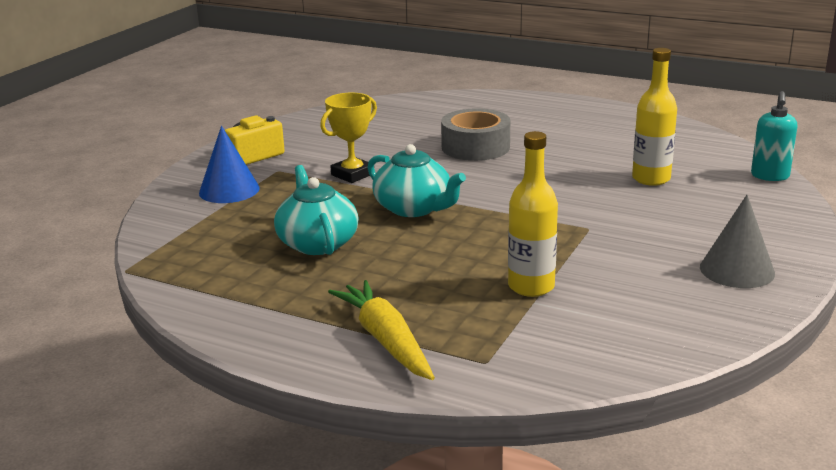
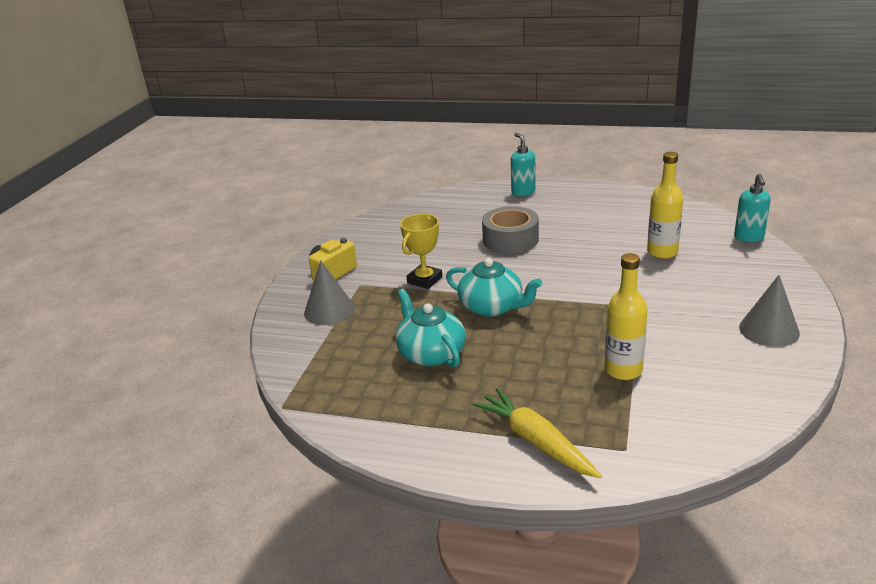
camera: 10 degrees left, 5 degrees up
(229, 190) = (329, 310): blue cone -> grey cone
(518, 104) = (523, 192): none -> turquoise soap dispenser

